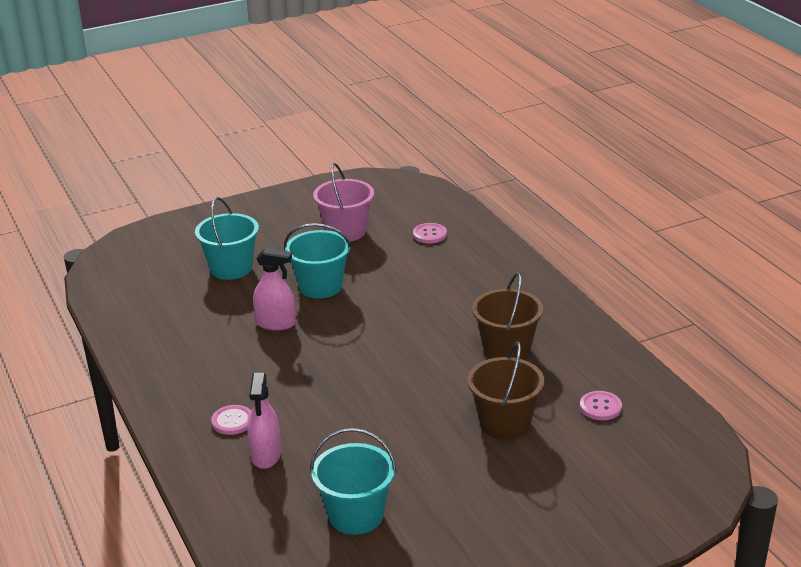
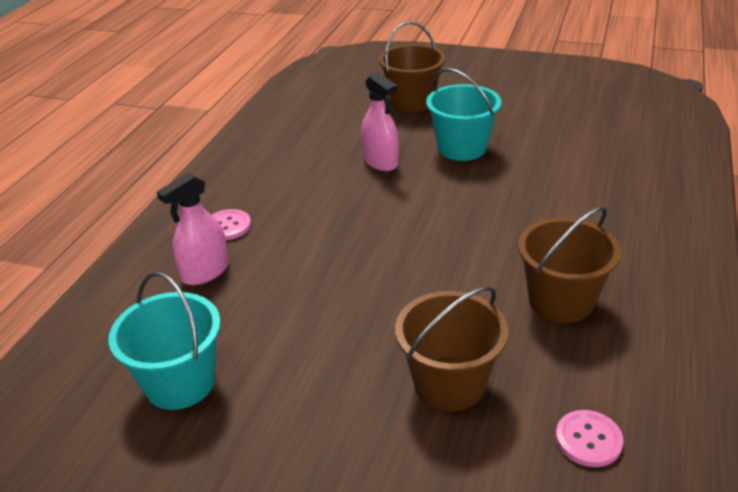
camera: 45 degrees right, 5 degrees up
(231, 268) = (412, 102): turquoise bucket -> brown bucket
(346, 231) = (550, 111): pink bucket -> none
(429, 234) = (630, 146): pink button -> none

